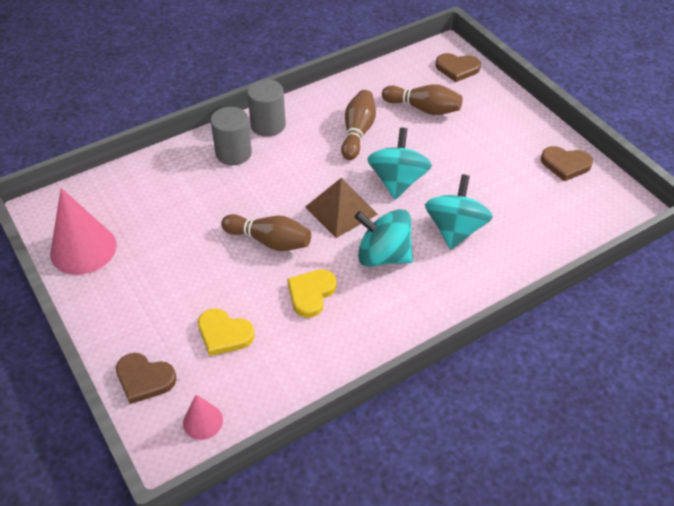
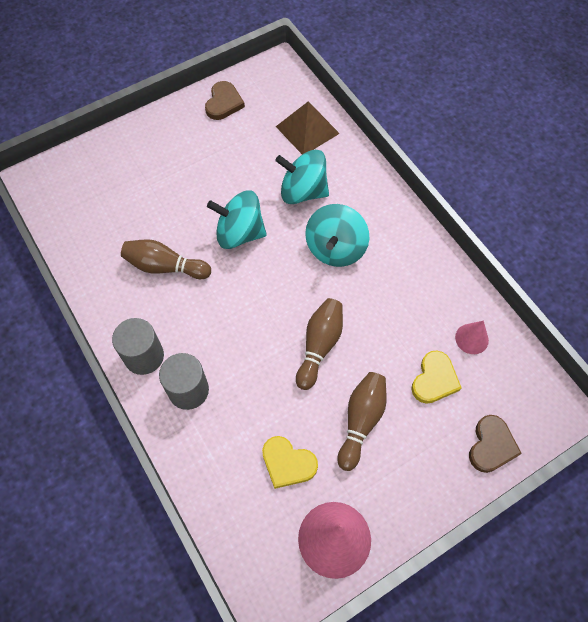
camera: 90 degrees left, 15 degrees up
(203, 421) = (526, 389): pink cone -> pink cone (471, 338)
(311, 294) = (383, 307): yellow heart -> yellow heart (288, 463)
(341, 210) = (278, 283): brown pyramid -> brown pyramid (307, 130)
(423, 109) = (133, 205): brown bowling pin -> brown bowling pin (361, 421)
(457, 69) = (72, 171): brown heart -> none

